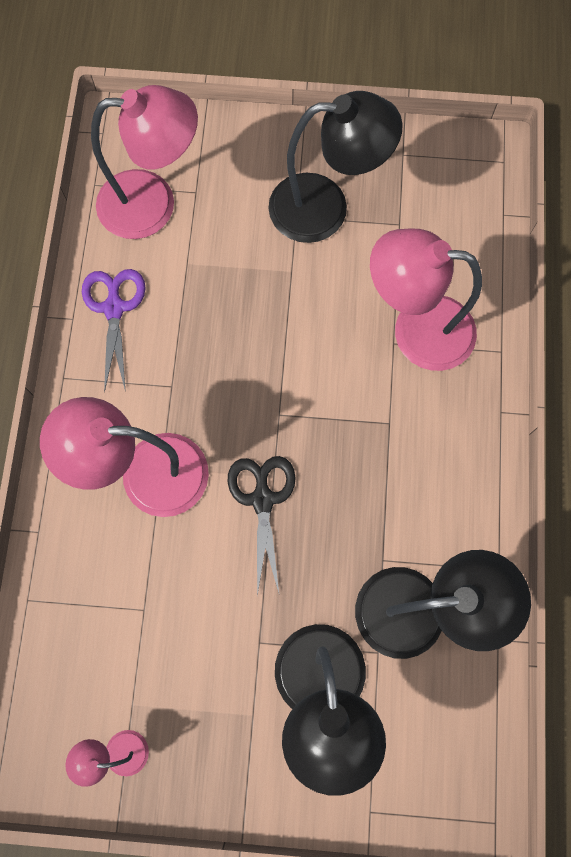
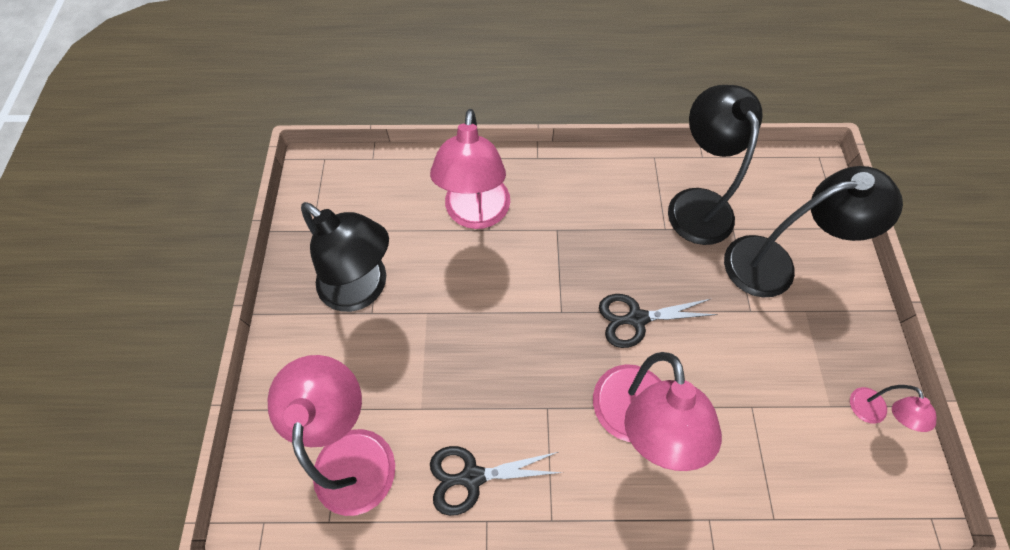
camera: 95 degrees left, 10 degrees down
(114, 308) = (472, 476): purple scissors -> black scissors
(325, 208) = (363, 289): black lamp -> black lamp turned 135 degrees clockwise

